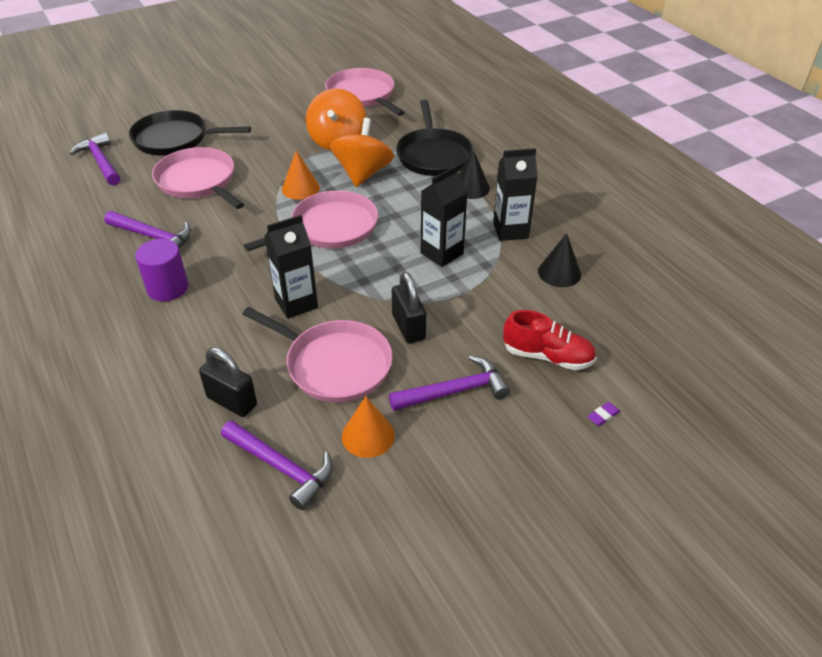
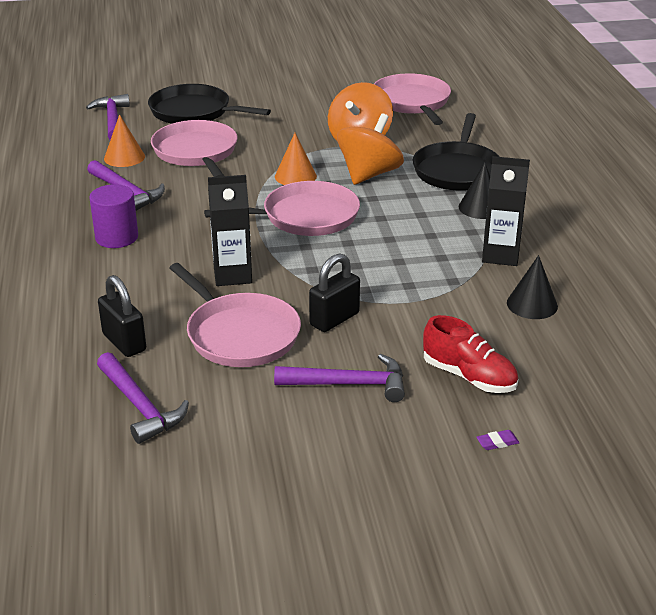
camera: 20 degrees right, 10 degrees down
(368, 435) = (238, 400): orange cone -> orange cone (124, 157)
(408, 327) = (334, 319): black padlock -> black padlock turned 45 degrees clockwise
(442, 253) = (410, 261): black carton -> none

